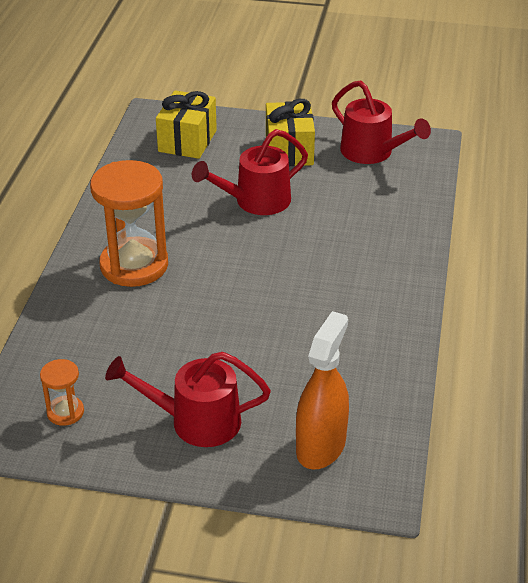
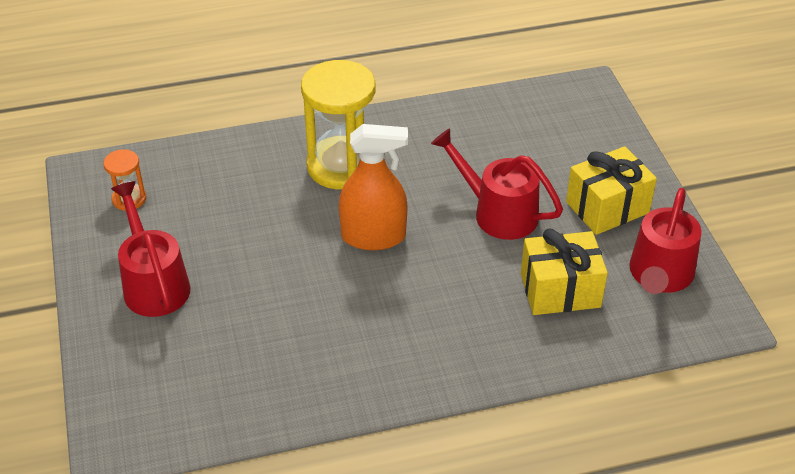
camera: 65 degrees right, 5 degrees up
(134, 265) = (341, 166): orange hourglass -> yellow hourglass
(187, 141) = (562, 128): yellow gift -> yellow gift (560, 290)
(321, 446) = (158, 382): orange spray bottle -> orange spray bottle (373, 237)

